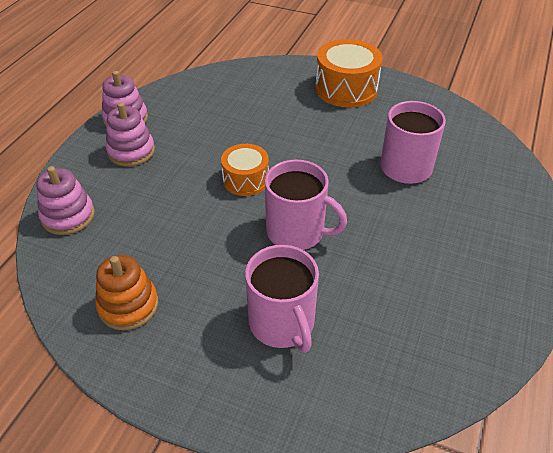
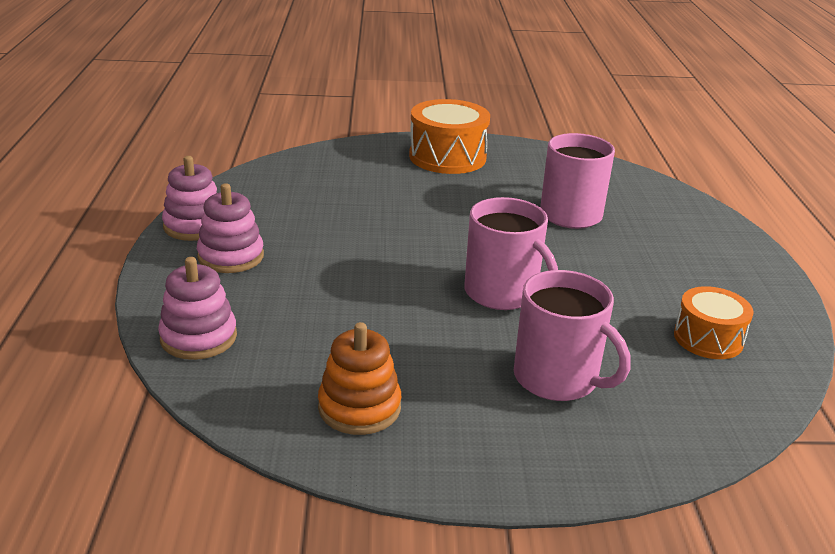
camera: 25 degrees left, 15 degrees down
(245, 180) = (402, 257): orange drum -> orange drum (708, 338)
(297, 231) = (502, 293): pink mug -> pink mug turned 45 degrees clockwise

